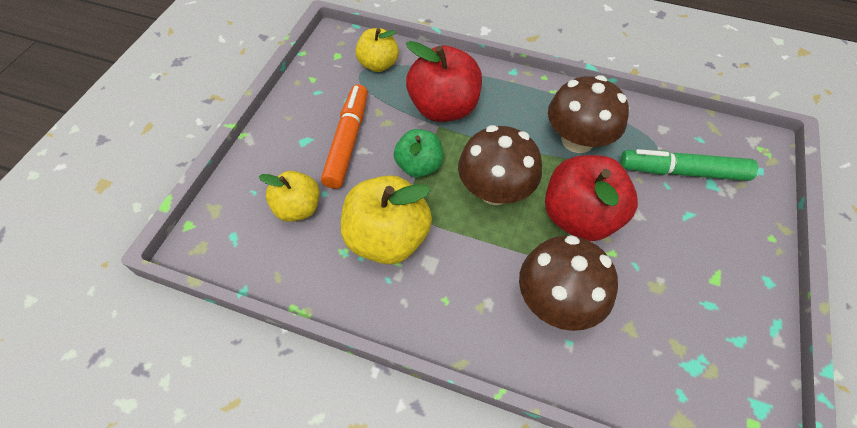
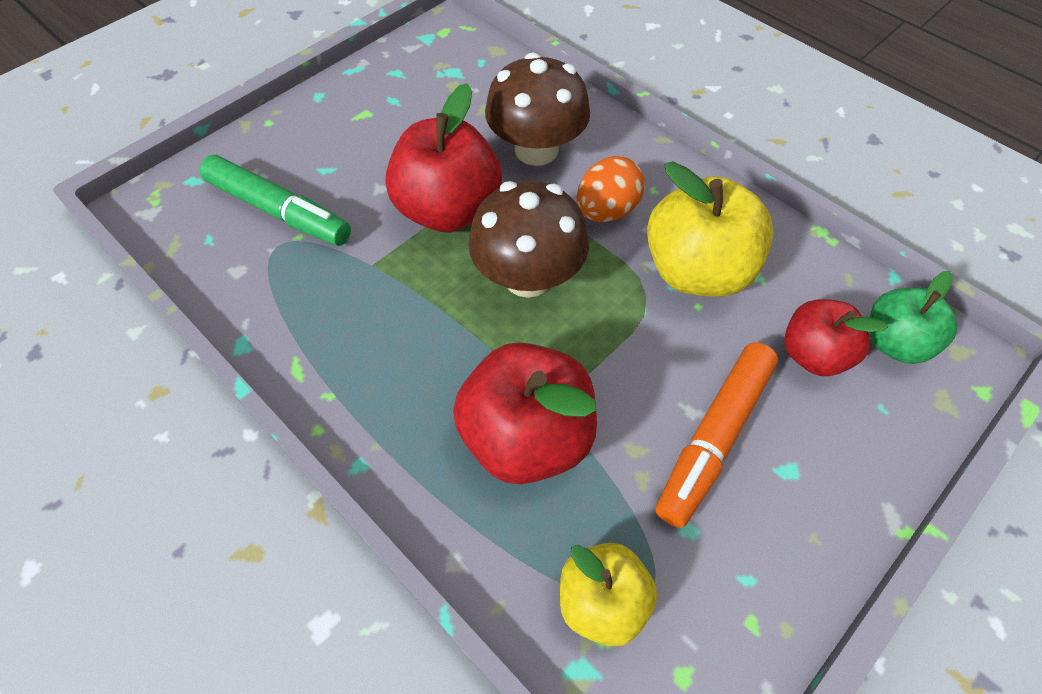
camera: 155 degrees left, 0 degrees up
(298, 208) = (813, 355): yellow apple -> red apple
(419, 166) = (615, 350): green apple -> green apple (894, 343)
(471, 263) = (606, 211): none -> orange egg
(577, 140) = (365, 300): brown mushroom -> none

